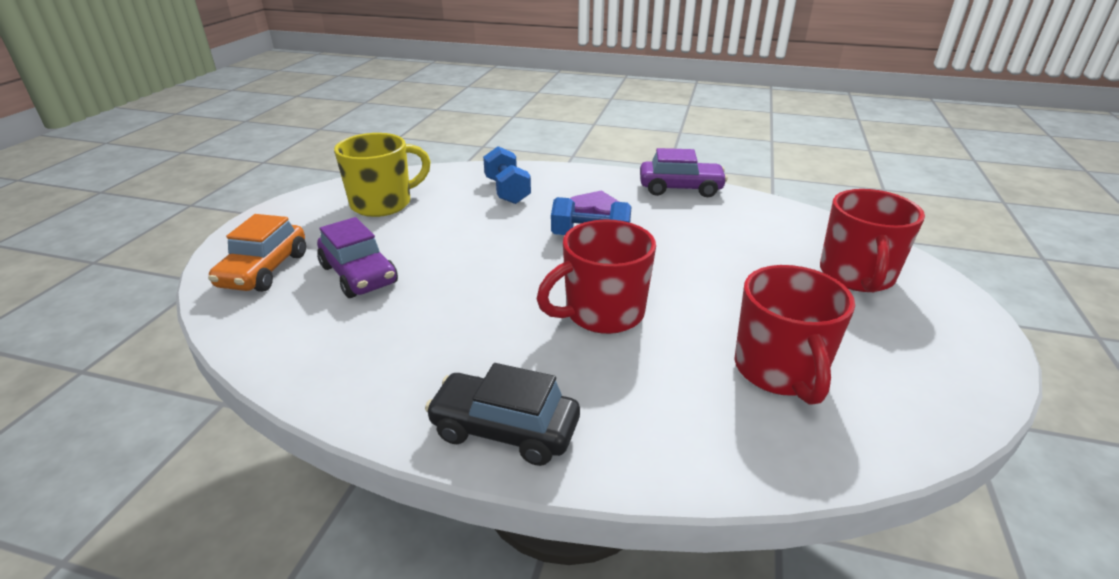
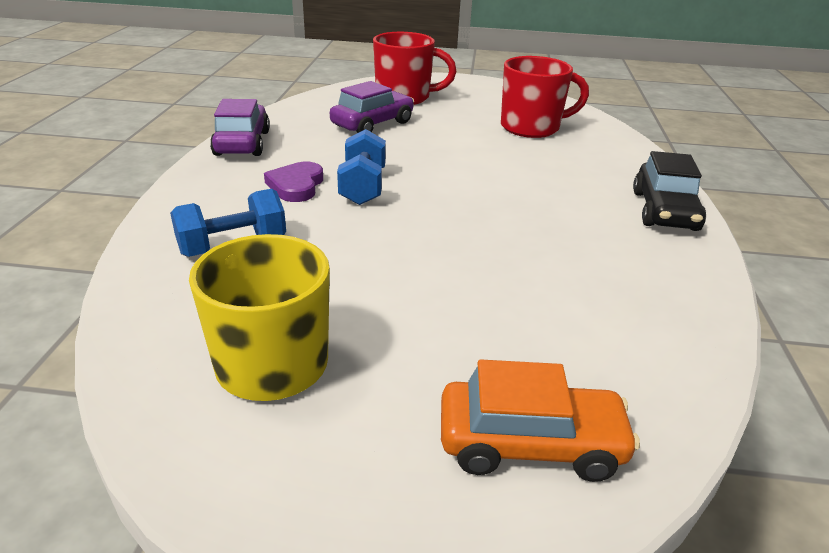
camera: 100 degrees left, 0 degrees up
(359, 275) = (499, 333): purple car -> purple car (372, 124)
(602, 313) = (499, 180): red mug -> none

